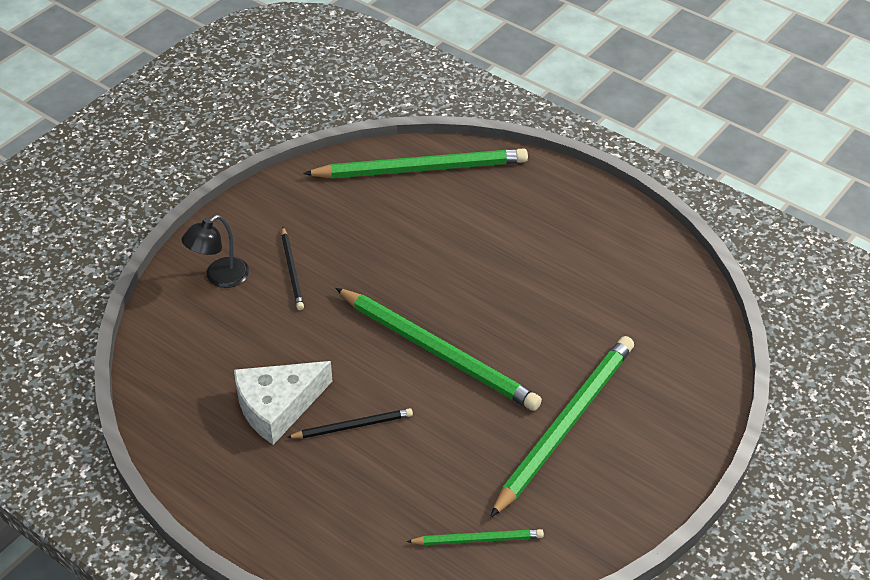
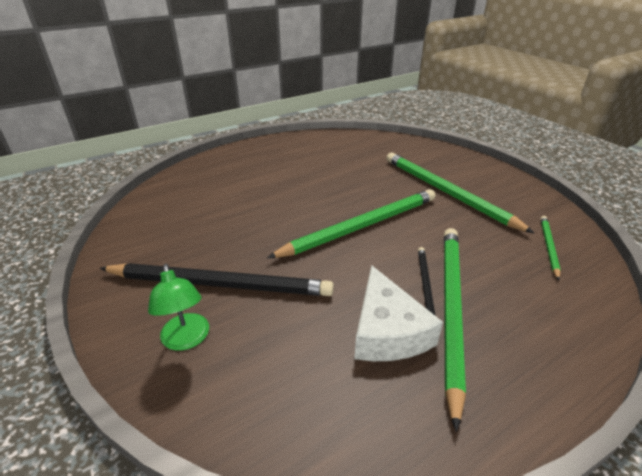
camera: 70 degrees left, 10 degrees down
(219, 277) = (186, 340): black lamp -> green lamp
(292, 271) = (220, 284): black pencil -> black pencil, size x2.07
(421, 169) = (171, 195): green pencil -> green pencil (450, 308)

